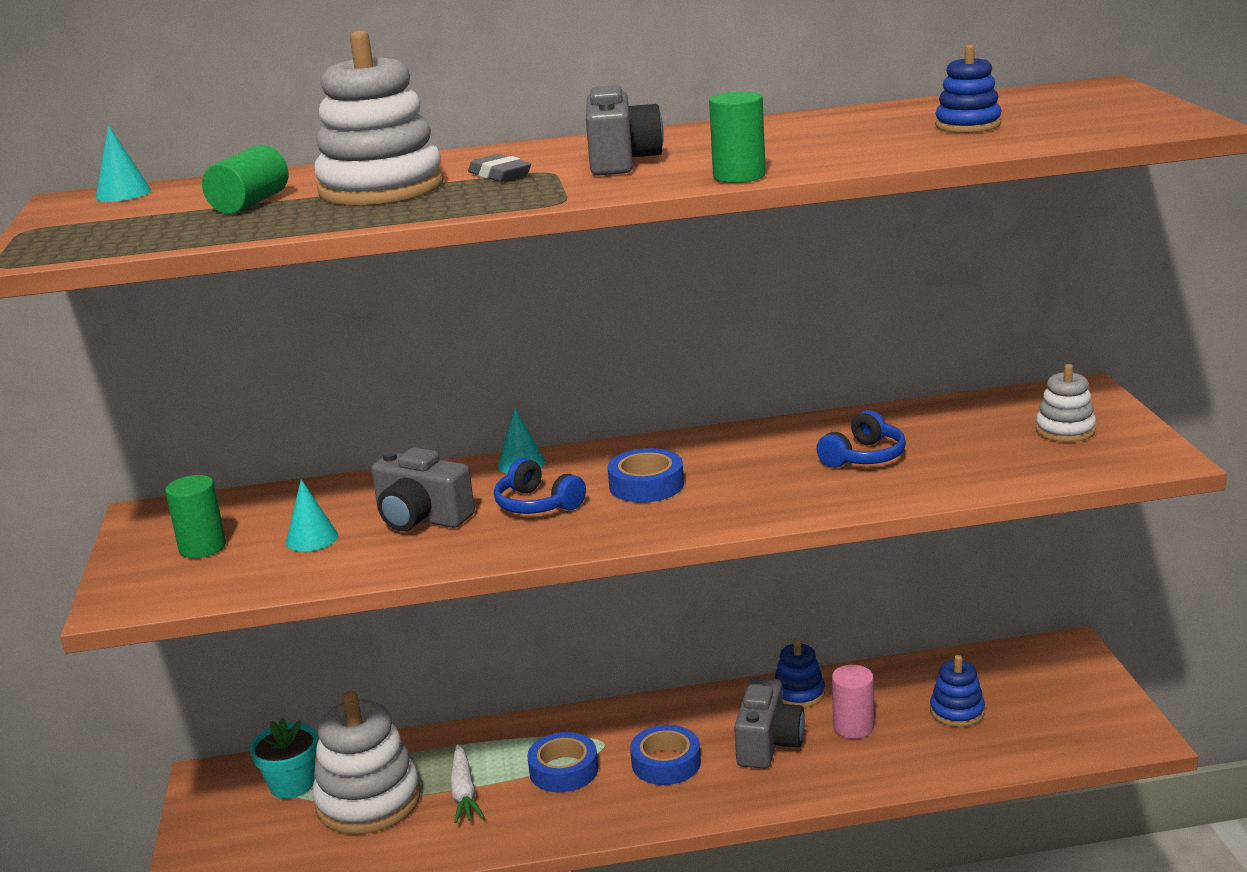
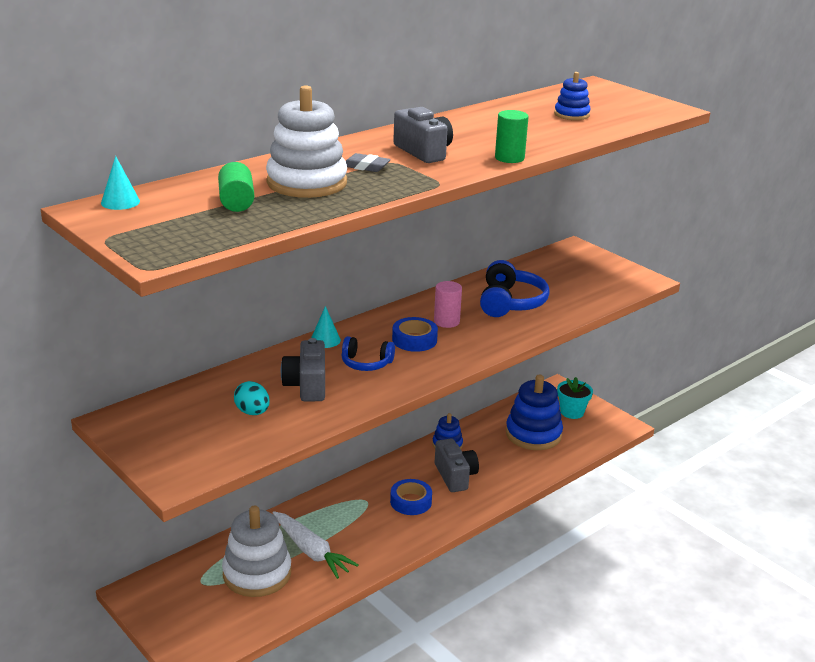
camera: 35 degrees left, 5 degrees up
(202, 547) = (185, 433): green cylinder -> none
(292, 784) = (196, 579): turquoise flower pot -> turquoise flower pot (572, 412)
(312, 538) = (252, 412): turquoise cone -> turquoise egg
(421, 518) = (307, 386): grey camera -> grey camera turned 90 degrees clockwise
(464, 793) = (311, 551): white carrot -> white carrot, size x1.51
(563, 770) = (357, 522): blue tape -> none
(853, 727) = (490, 455): pink cylinder -> pink cylinder (446, 321)
(863, 457) = (510, 303): blue headphones -> blue headphones, size x1.59
(957, 712) = (533, 434): blue stacking toy -> blue stacking toy, size x1.88
(1065, 430) = (590, 271): white stacking toy -> none

